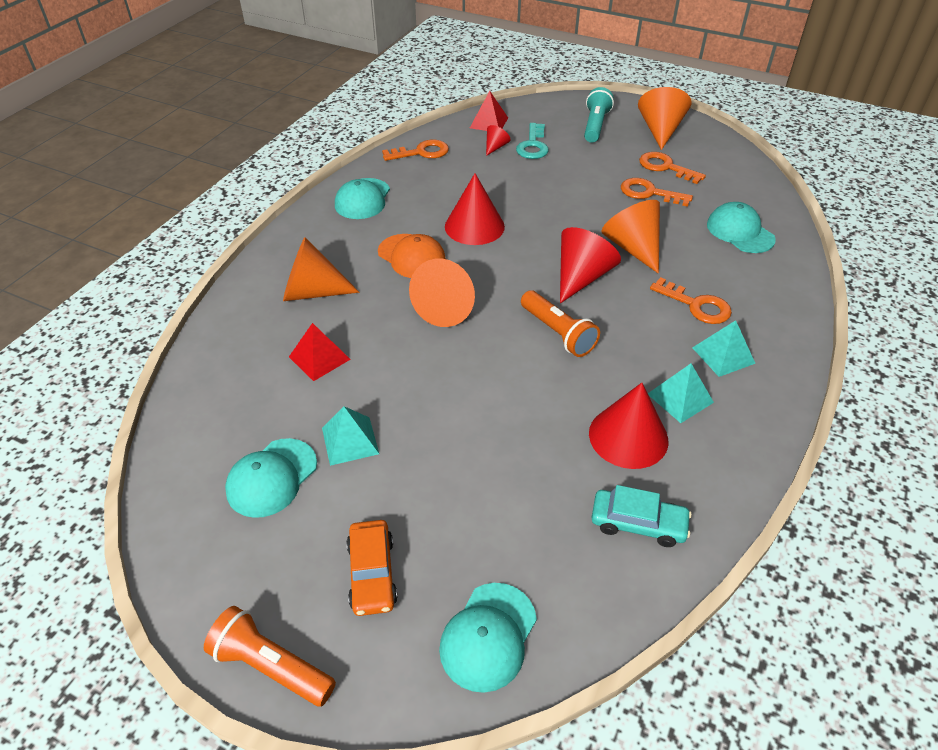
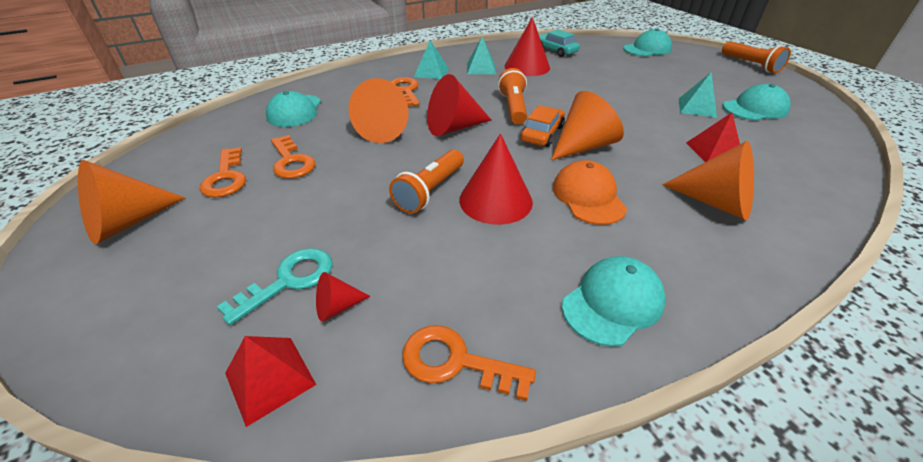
camera: 145 degrees left, 5 degrees down
(372, 573) = (695, 70): orange car -> orange car (542, 134)
(525, 214) = (430, 191): none -> orange flashlight
(595, 125) = (163, 272): turquoise flashlight -> none

